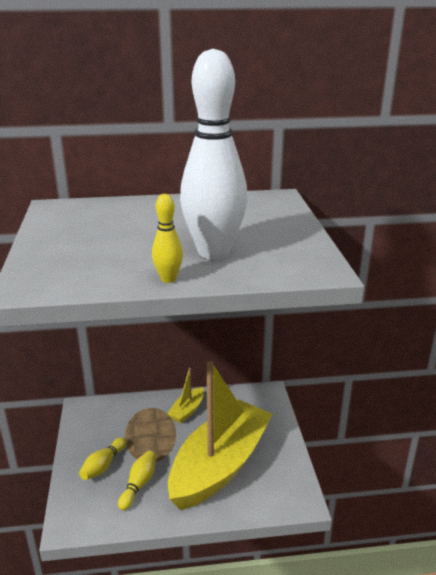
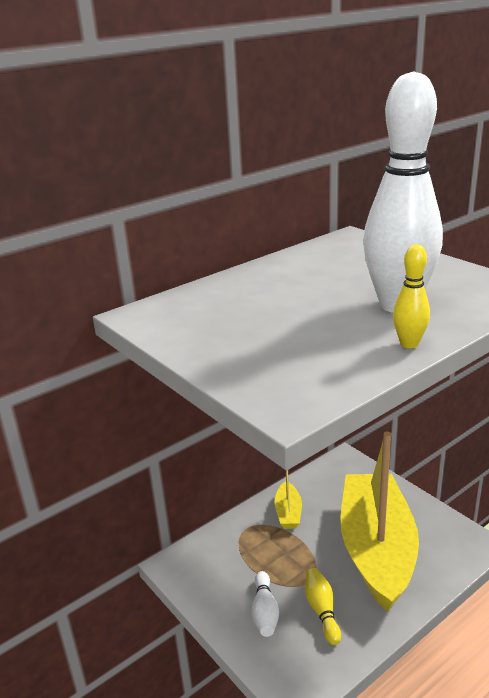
camera: 30 degrees left, 0 degrees up
(103, 465) = (264, 612): yellow bowling pin -> white bowling pin

